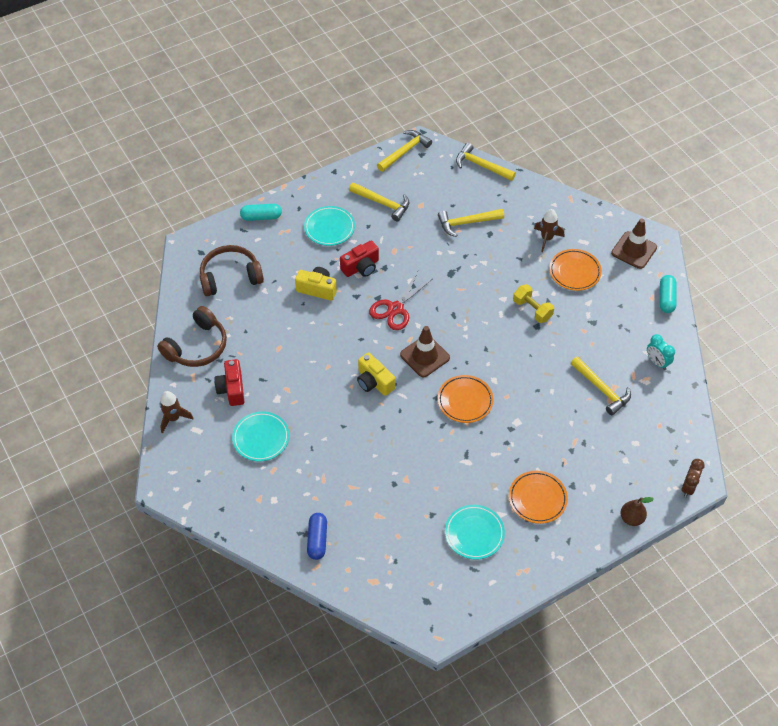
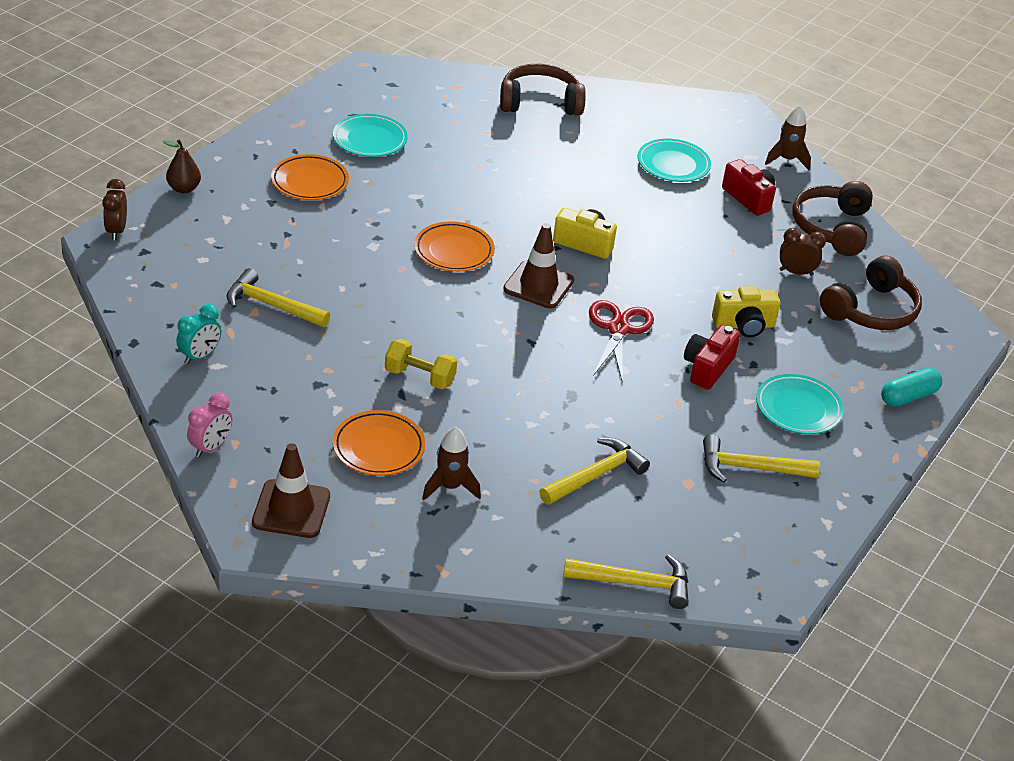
camera: 150 degrees right, 15 degrees down
(252, 318) = (796, 272): none -> brown clock
(317, 540) = (540, 102): blue capsule -> brown headphones
(405, 151) = (784, 568): yellow hammer -> none
(657, 362) = (200, 356): turquoise clock -> turquoise clock turned 105 degrees clockwise
(666, 298) = (210, 447): turquoise capsule -> pink clock

